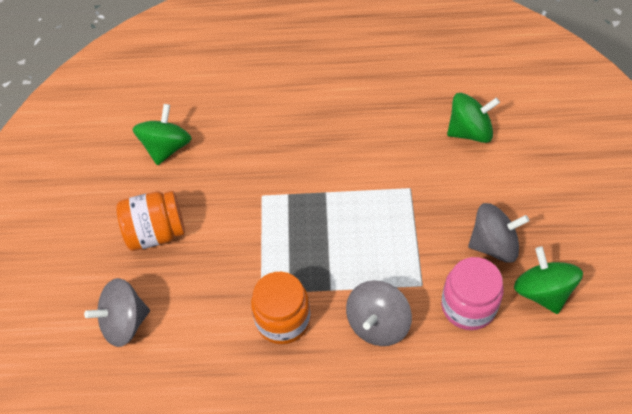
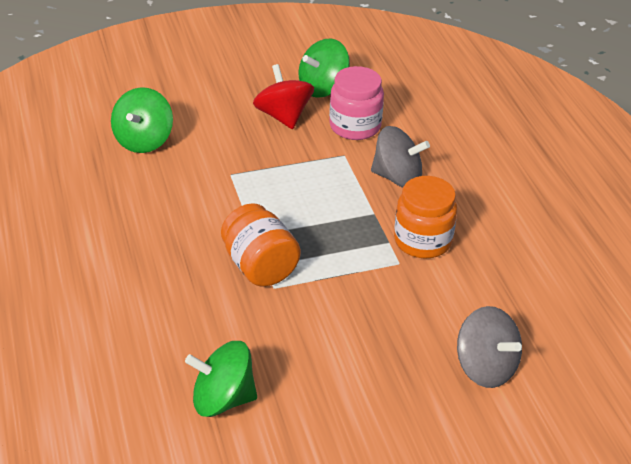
camera: 110 degrees left, 15 degrees down
(156, 233) = (358, 372): orange jar -> orange jar (260, 266)
(469, 132) = (144, 140): green spinning top -> green spinning top turned 135 degrees counterclockwise
(493, 245) = (283, 116): grey spinning top -> red spinning top

